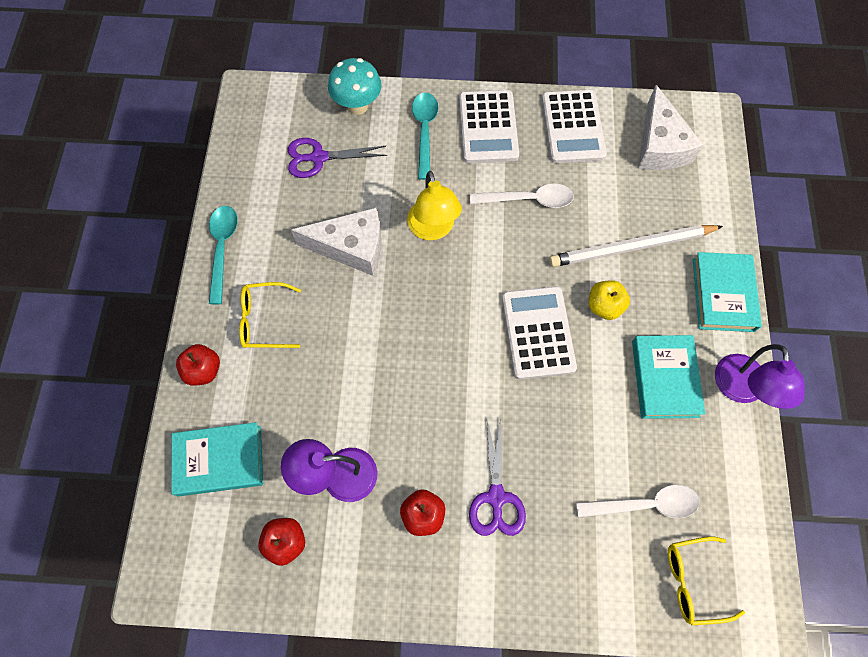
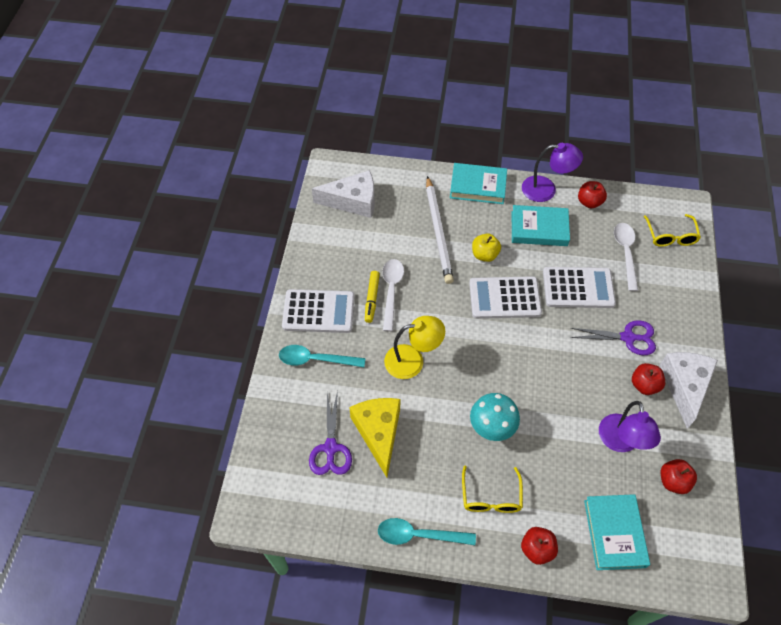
camera: 85 degrees left, 10 degrees down
(338, 201) = (379, 432): none -> yellow cheese
(351, 247) = (425, 424): white cheese -> white cheese (684, 386)
(357, 106) = (279, 412): turquoise mushroom -> turquoise mushroom (491, 428)
(514, 179) = (371, 299): none -> yellow marker
(573, 127) = (327, 253): white calculator -> white calculator (578, 288)
(732, 454) = (589, 202): none -> red apple

